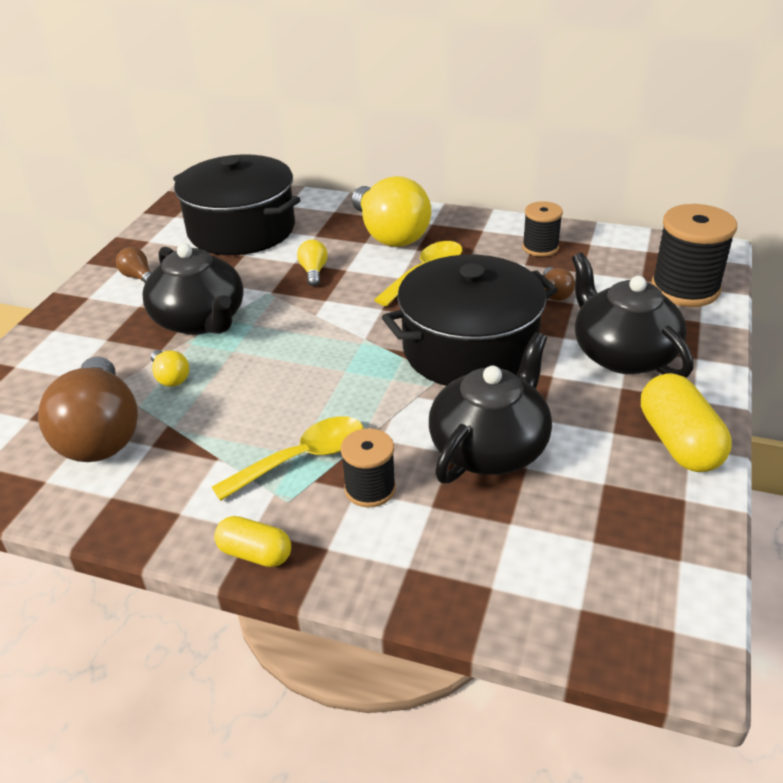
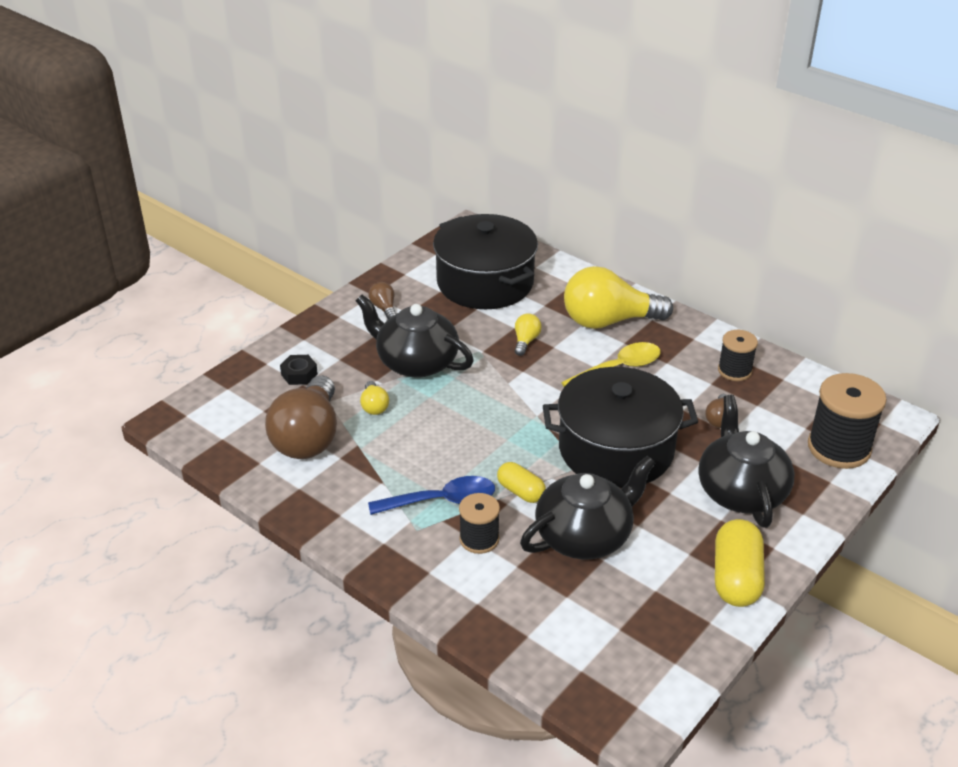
camera: 20 degrees right, 0 degrees up
(62, 367) = (299, 374): none -> black nut
(200, 320) = (416, 362): black teapot -> black teapot turned 135 degrees clockwise
(255, 554) = (378, 560): yellow capsule -> yellow capsule (520, 491)
(302, 458) = (442, 501): yellow spoon -> blue spoon
(389, 234) = (608, 321): yellow light bulb -> yellow light bulb turned 90 degrees clockwise

